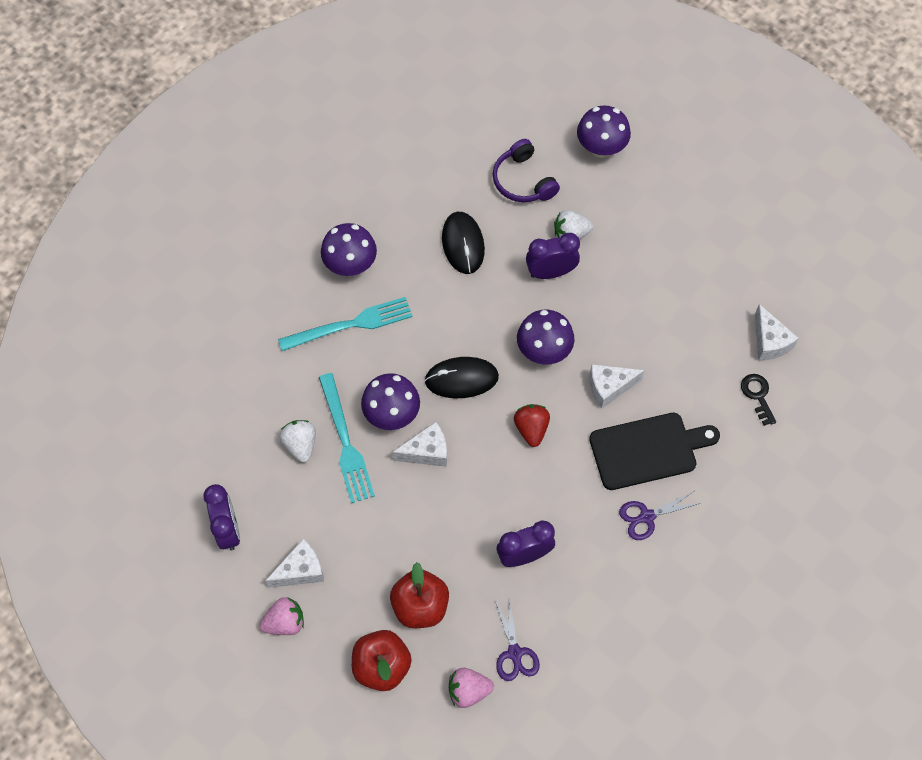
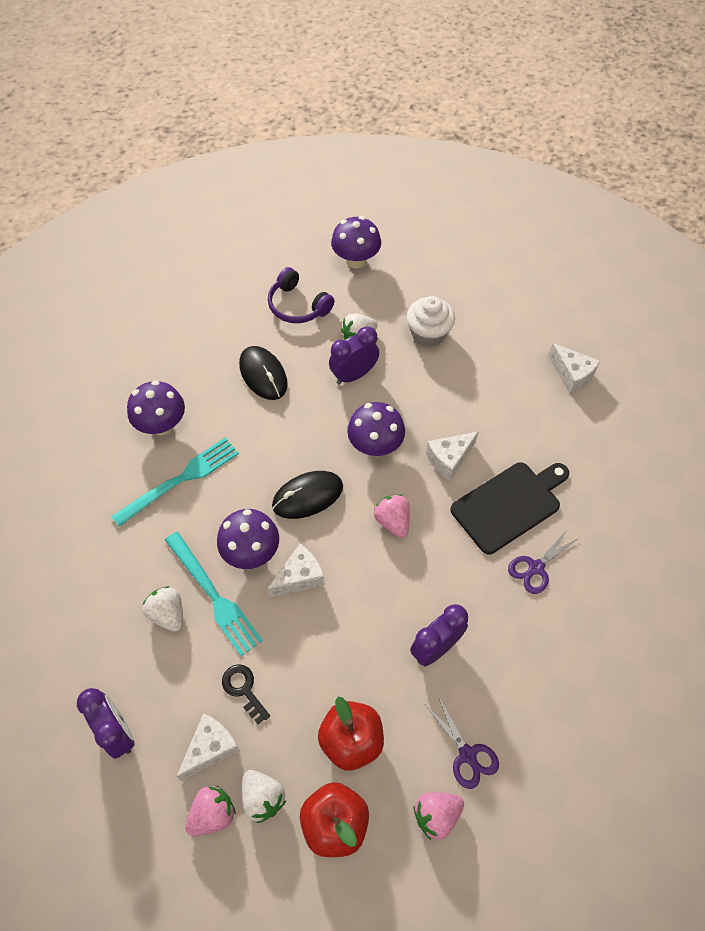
camera: 20 degrees left, 5 degrees down
(330, 625) = (263, 798): none -> white strawberry
(531, 429) = (393, 521): red strawberry -> pink strawberry
(642, 252) = (428, 333): none -> white cupcake
(757, 395) = (583, 424): black key -> black key (243, 689)

